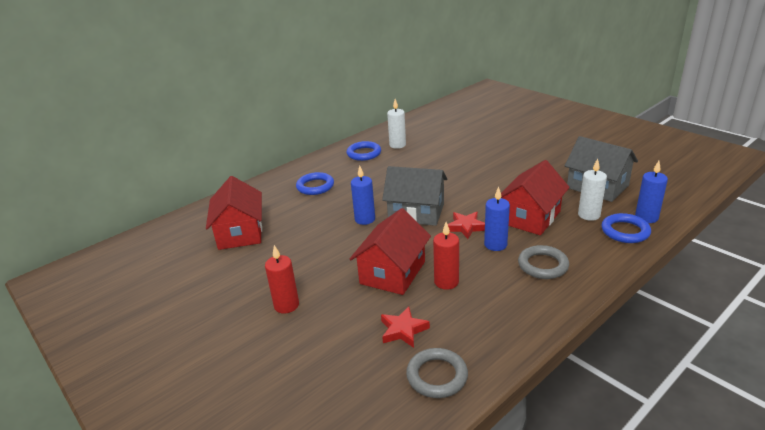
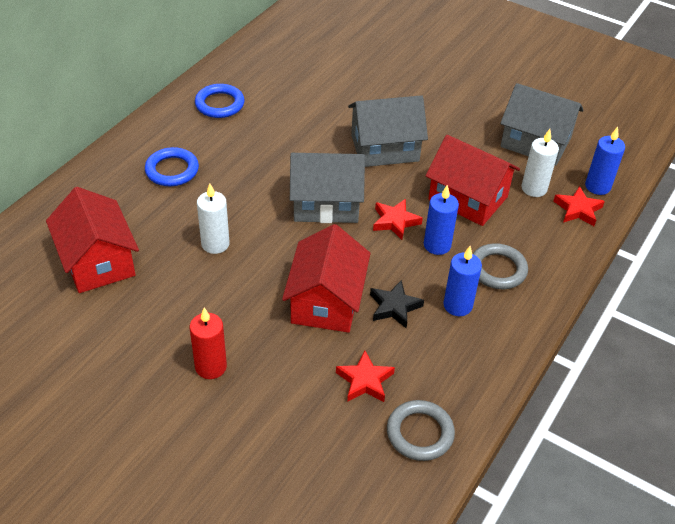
camera: 20 degrees left, 15 degrees up
(365, 219) = (262, 221): blue candle -> blue candle (457, 305)
(397, 145) = (262, 85): white candle -> white candle (215, 244)
(446, 282) = (394, 307): red candle -> black star
(473, 183) = (385, 148): none -> grey house
(530, 217) = (468, 198): red house -> red house turned 75 degrees counterclockwise
(625, 231) = (578, 210): blue ring -> red star

